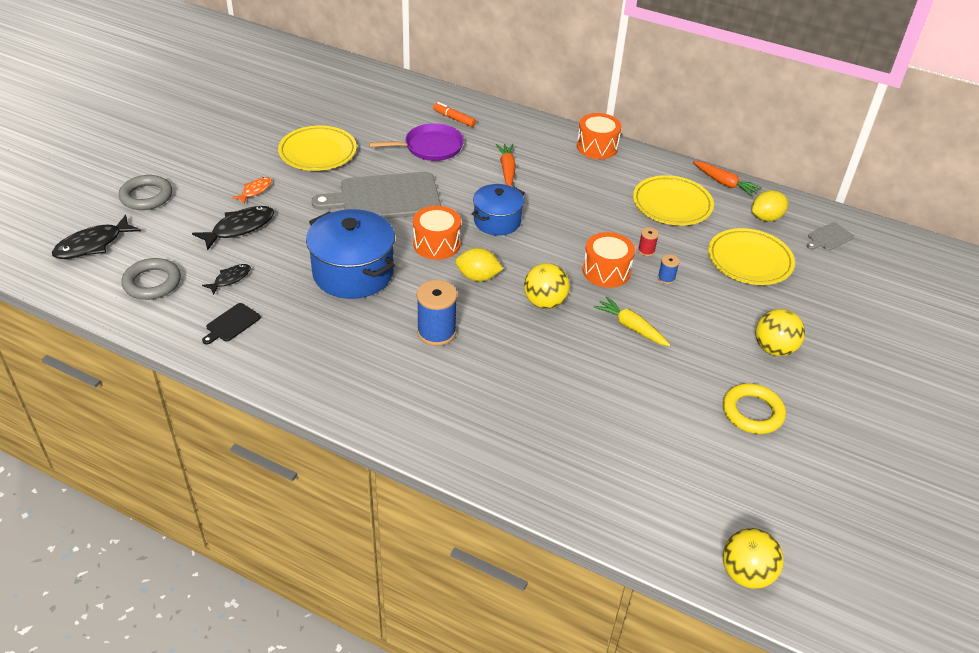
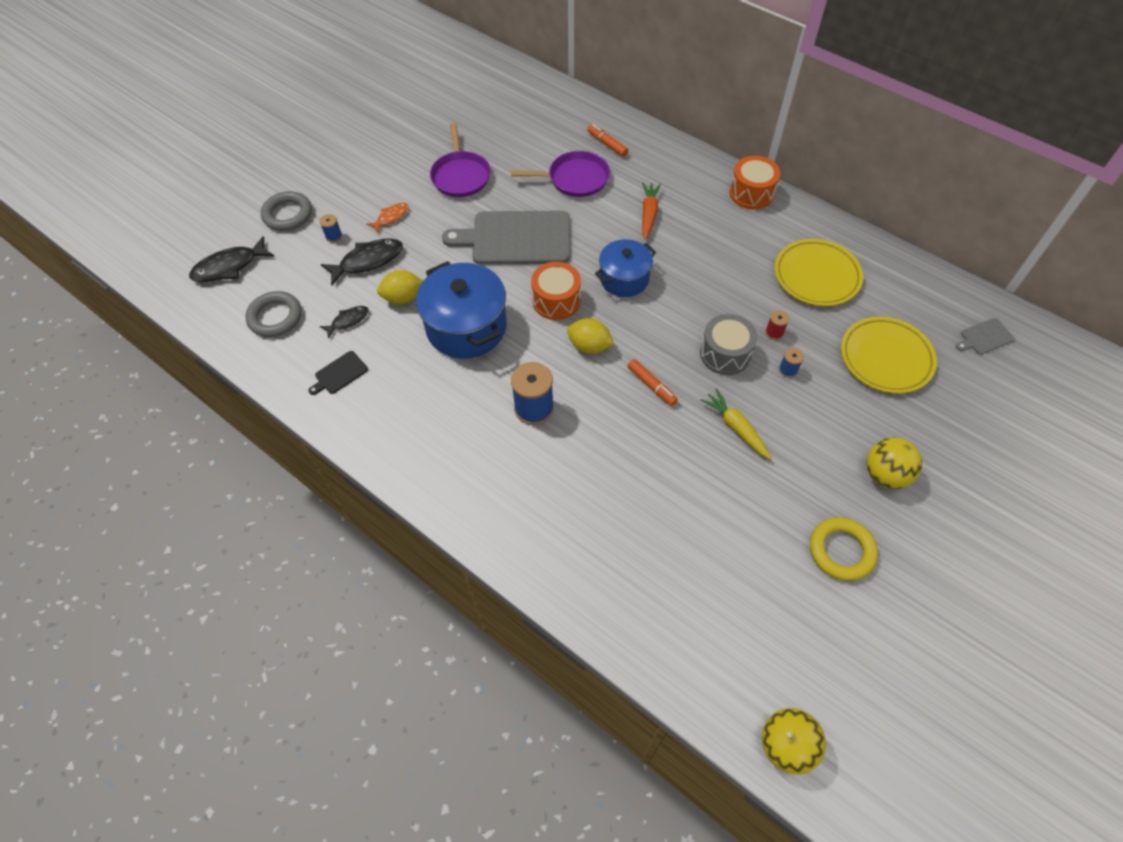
camera: 15 degrees right, 15 degrees up
(199, 211) = (334, 236): none -> blue spool
(318, 152) = (460, 175): yellow plate -> purple pan
(544, 302) = (651, 385): yellow ball -> orange marker
(606, 271) = (725, 354): orange drum -> grey drum
(724, 183) = (882, 253): orange carrot -> none
(766, 218) = (918, 304): yellow lemon -> yellow lemon (403, 298)

